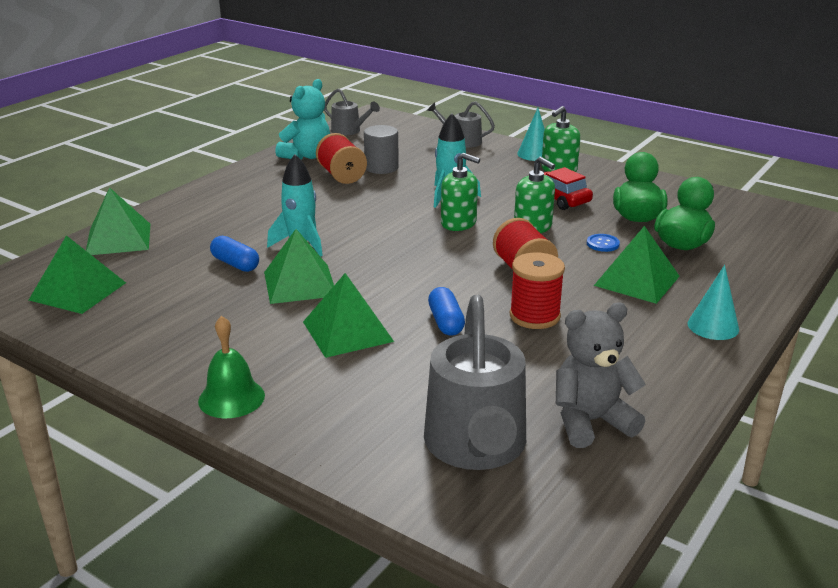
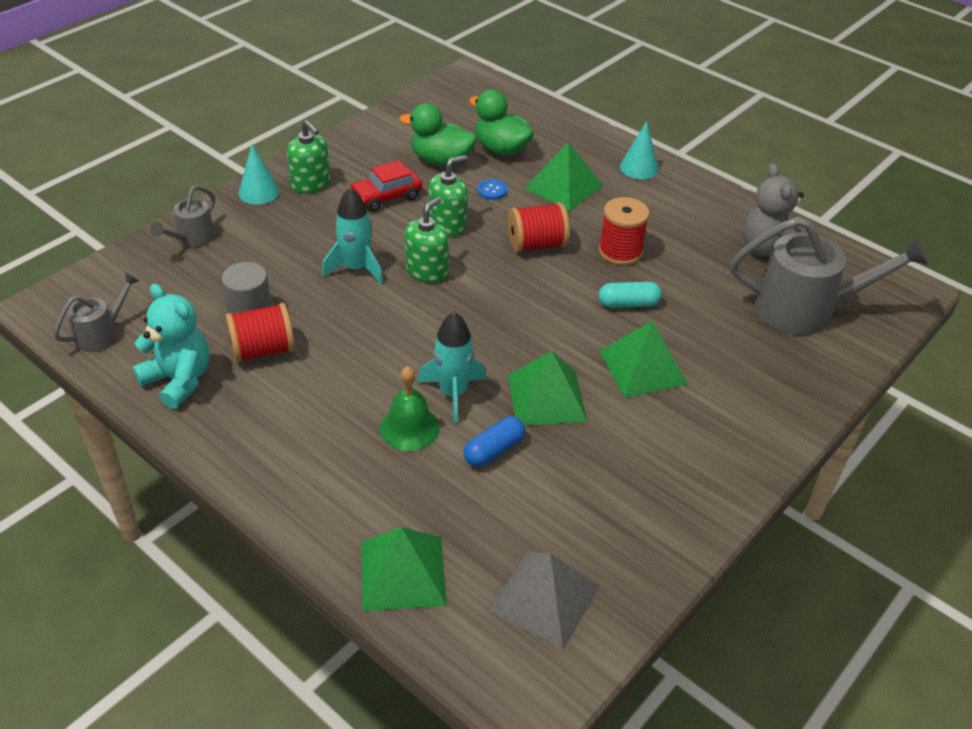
camera: 85 degrees left, 15 degrees up
(78, 291) = (544, 598): green pyramid -> grey pyramid
(231, 398) = (756, 448): green bell -> green bell (409, 428)
(446, 322) = (628, 304): blue capsule -> turquoise capsule

